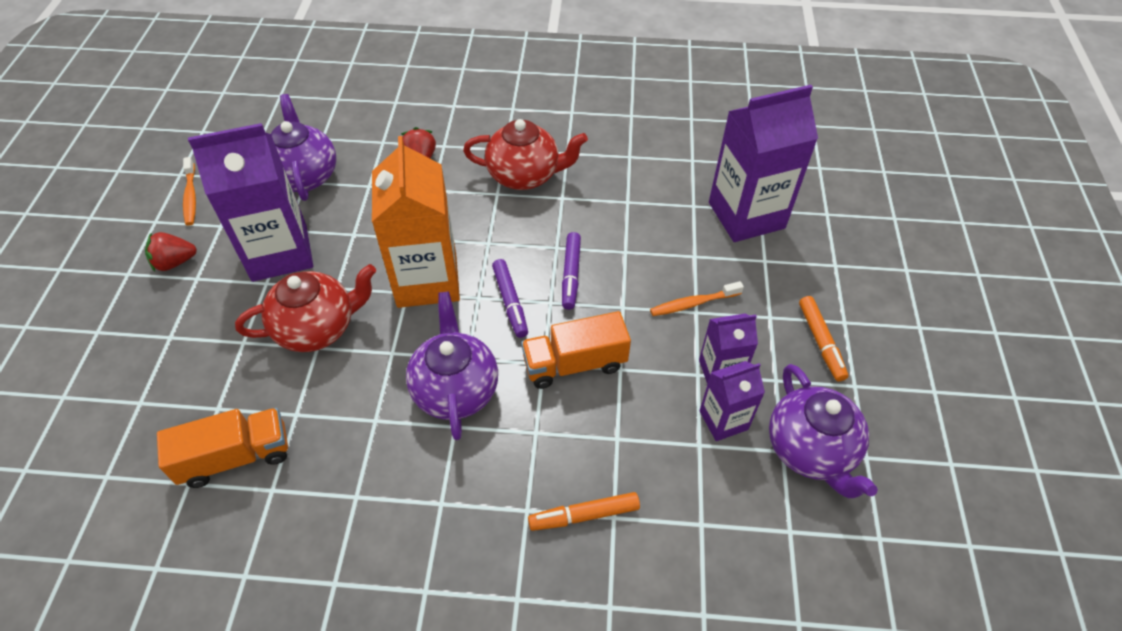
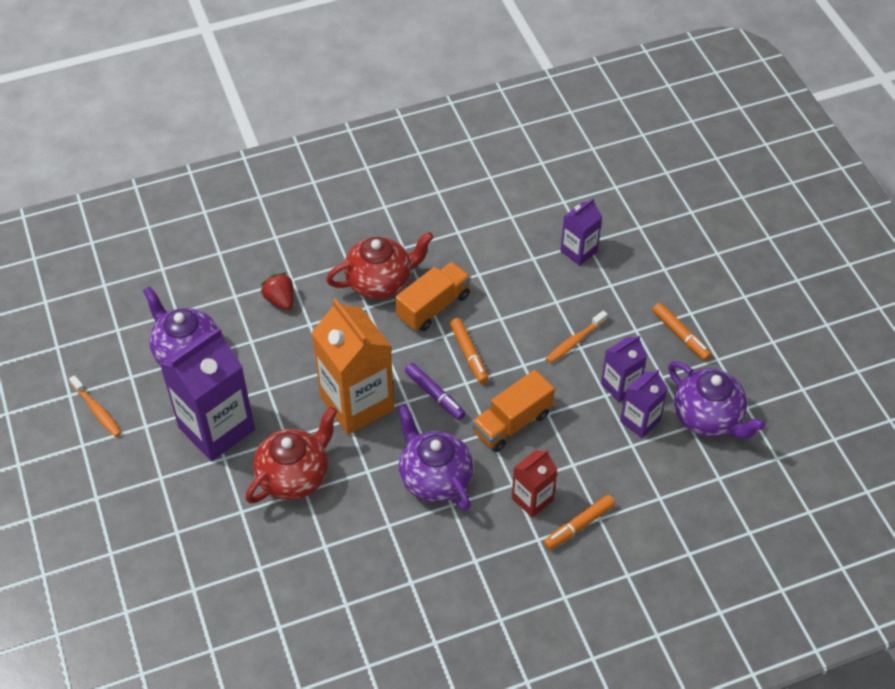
camera: 25 degrees left, 0 degrees up
(175, 262) = (131, 472): red strawberry -> none
(236, 457) = (301, 594): orange truck -> orange truck (433, 307)
(547, 459) = (532, 499): none -> red carton
(571, 275) = (469, 354): purple marker -> orange marker
(746, 215) = (578, 251): purple carton -> purple carton, size x0.53

